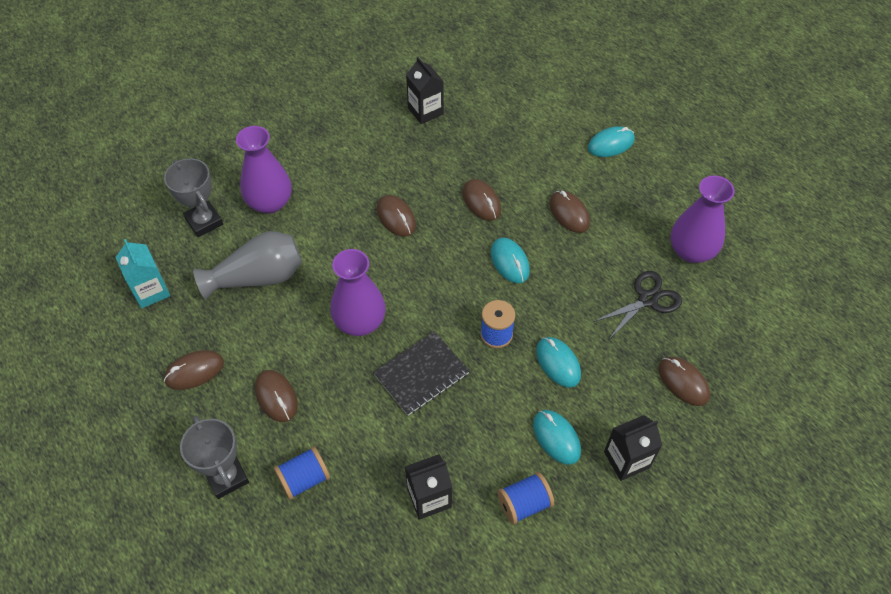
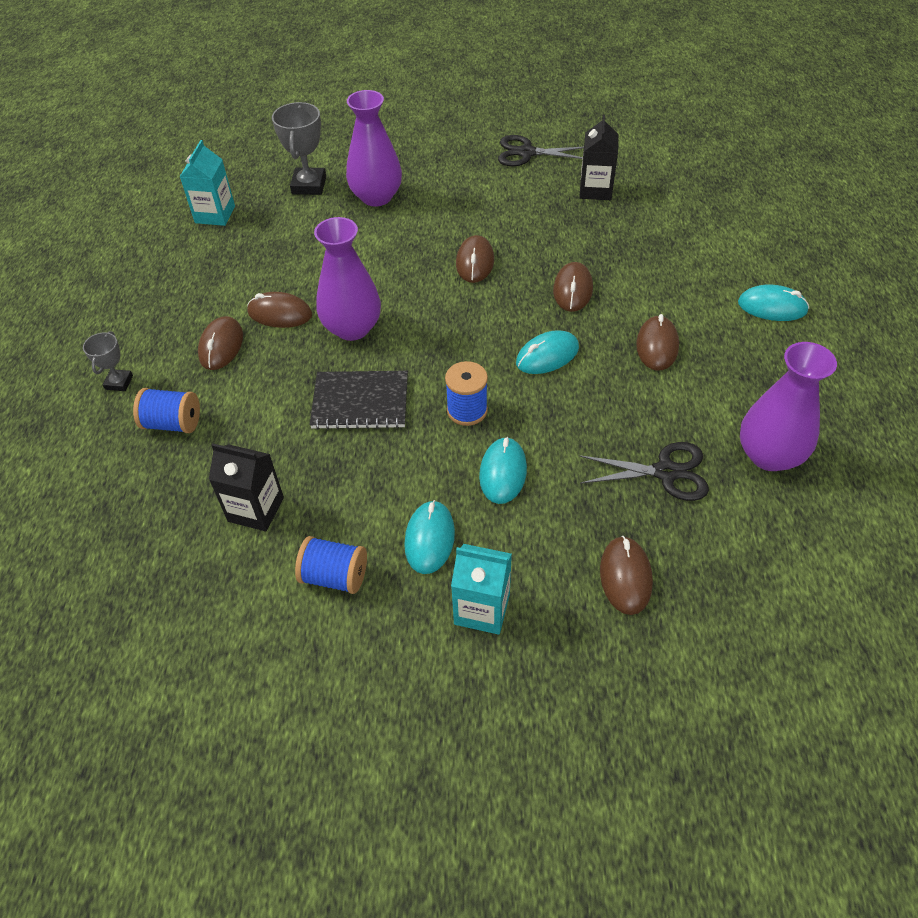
camera: 40 degrees right, 5 degrees down
(194, 371) = (182, 290): brown mouse -> brown mouse (280, 313)
(226, 477) = (119, 382): grey trophy -> grey trophy, size x0.58
(258, 277) = (306, 247): grey vase -> none
(348, 103) = (526, 153): none -> black scissors
(509, 262) = (547, 355): turquoise mouse -> turquoise mouse turned 45 degrees clockwise
(626, 459) = (482, 609): black carton -> turquoise carton

